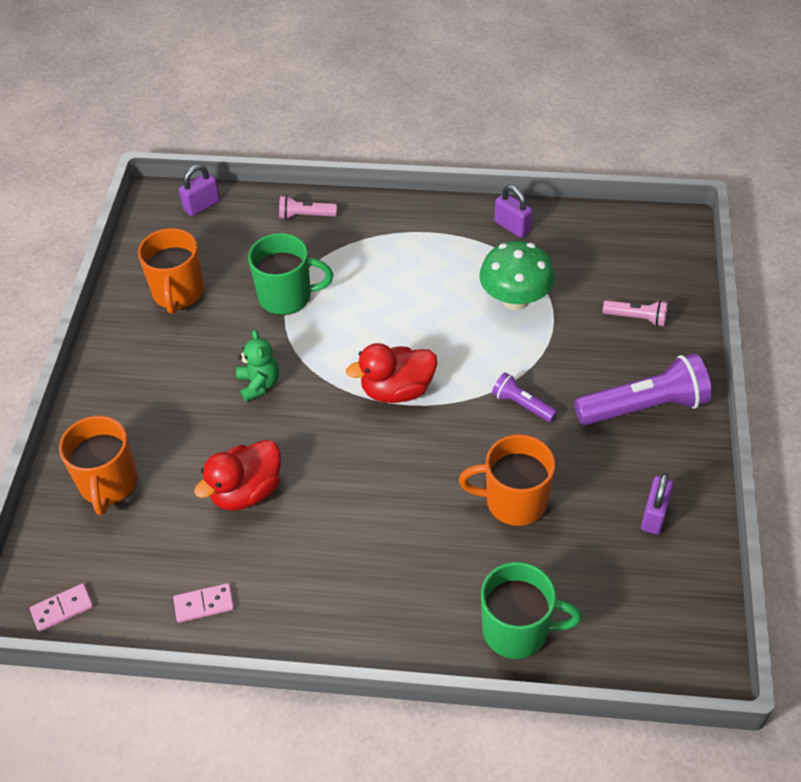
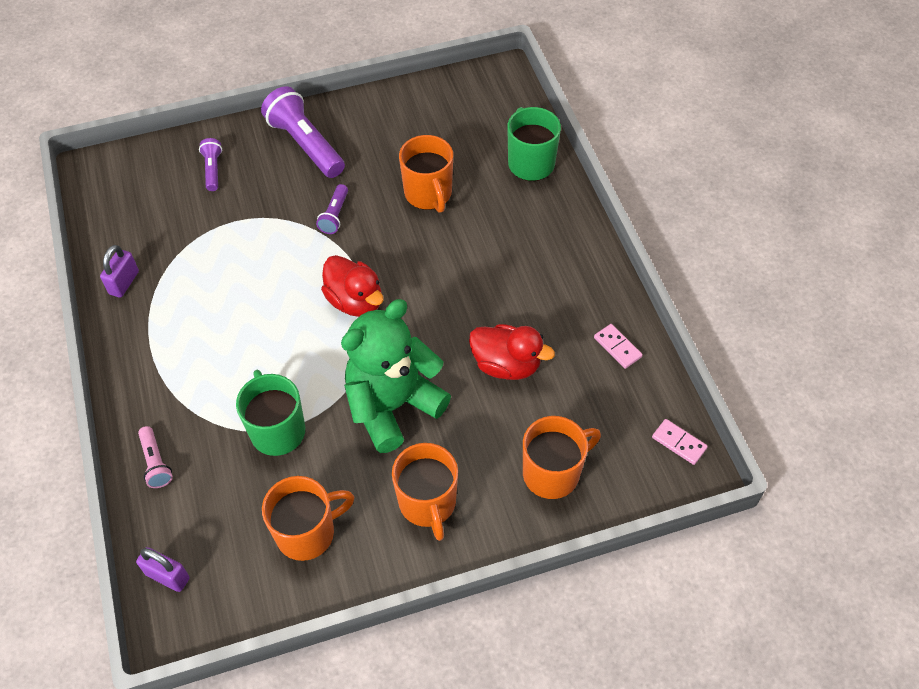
camera: 115 degrees left, 5 degrees up
(147, 379) = (428, 503): none -> orange mug
(259, 384) = (393, 406): green teddy bear -> green teddy bear, size x2.19
(515, 300) = (219, 253): green mushroom -> none
(636, 318) = (213, 170): pink flashlight -> purple flashlight
(654, 515) = (402, 118): purple padlock -> none

